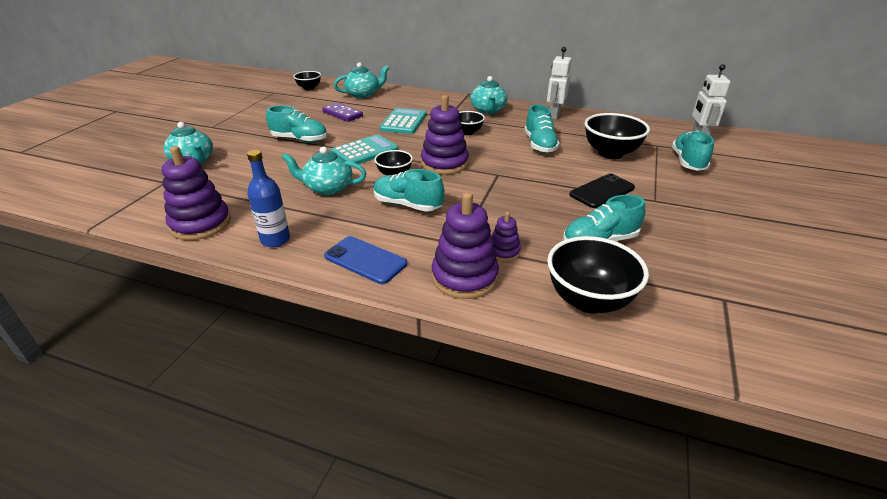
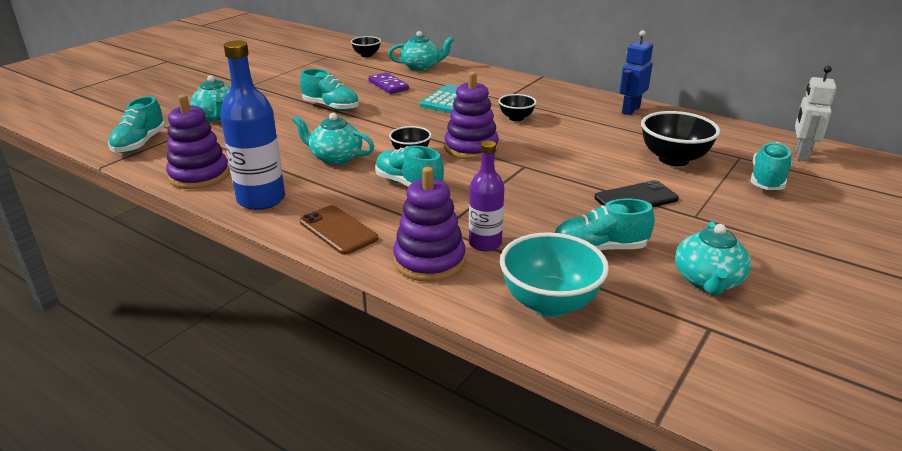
camera: 15 degrees right, 5 degrees down
(275, 240) = (261, 199): blue bottle -> blue bottle, size x1.60
(364, 151) = (392, 126): turquoise calculator -> none
(365, 260) = (338, 230): blue phone -> brown phone
(488, 110) = (553, 97): turquoise teapot -> turquoise teapot (707, 281)
(504, 252) = (485, 243): purple stacking toy -> purple bottle
(539, 145) = (592, 140): turquoise shoe -> turquoise shoe (140, 144)
(554, 115) = (630, 110): white robot -> blue robot
(588, 300) = (549, 303): black bowl -> turquoise bowl

